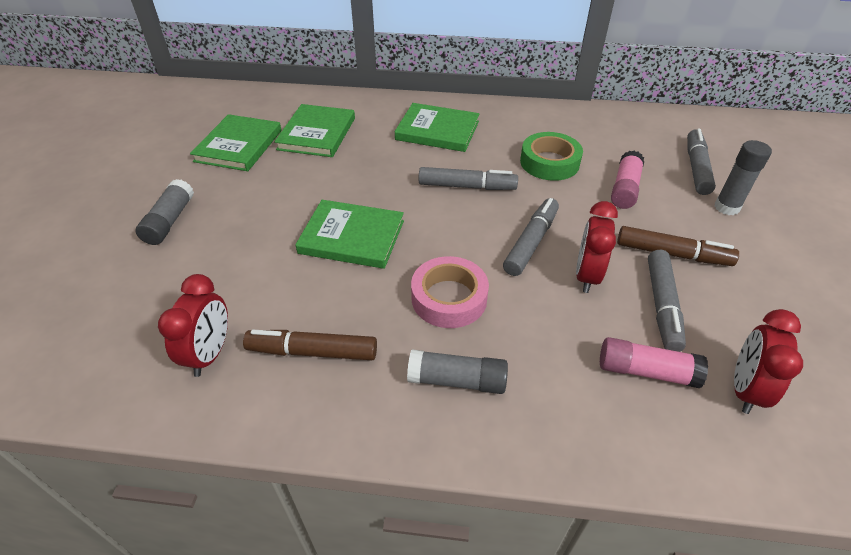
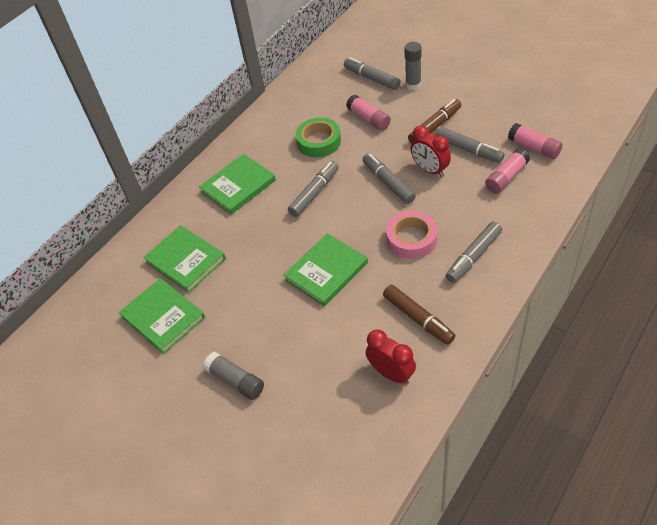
camera: 55 degrees left, 5 degrees up
(312, 352) = (418, 318): brown marker -> brown marker turned 75 degrees counterclockwise
(457, 380) = (473, 256): grey glue stick -> grey marker
(744, 389) = (534, 147): red clock -> pink glue stick

